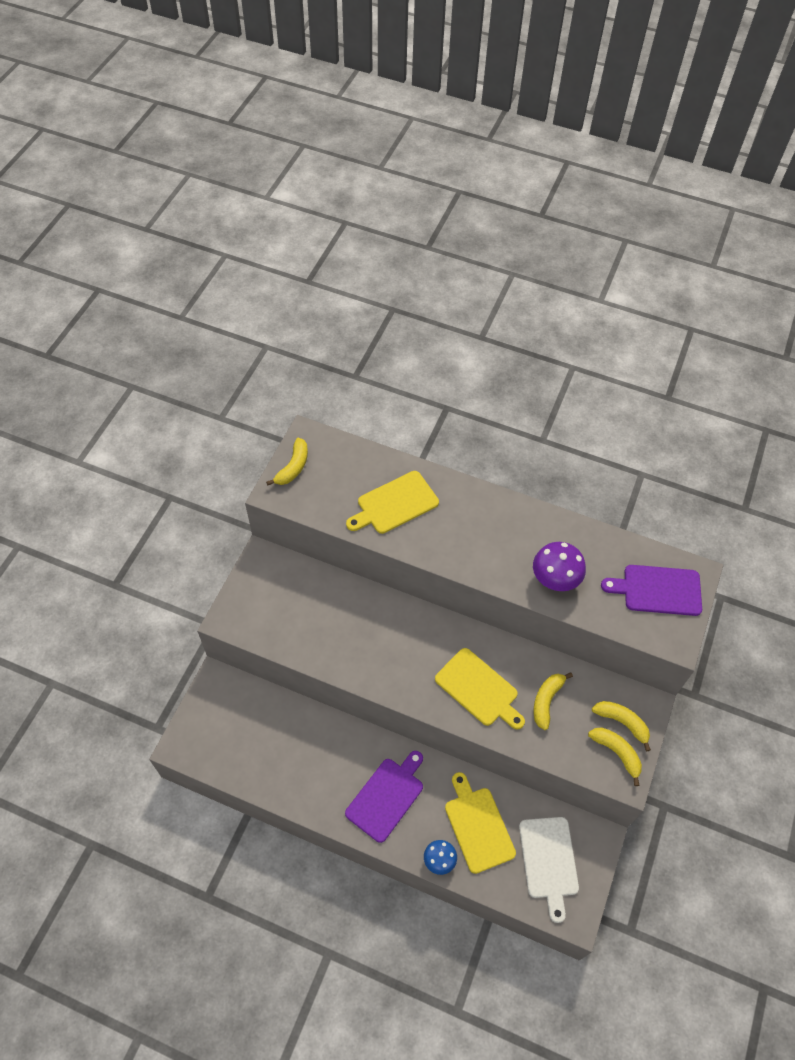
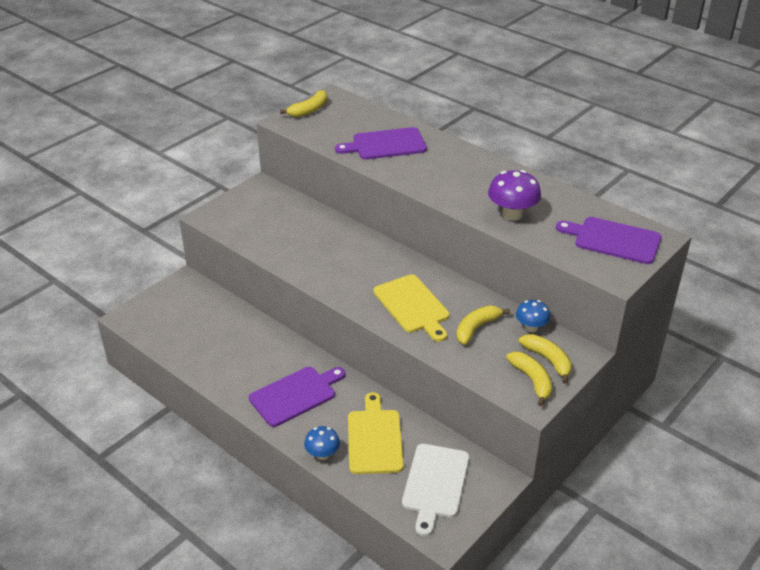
camera: 20 degrees right, 20 degrees down
(395, 504) = (386, 144): yellow cutting board -> purple cutting board
(594, 685) = (531, 327): none -> blue mushroom

